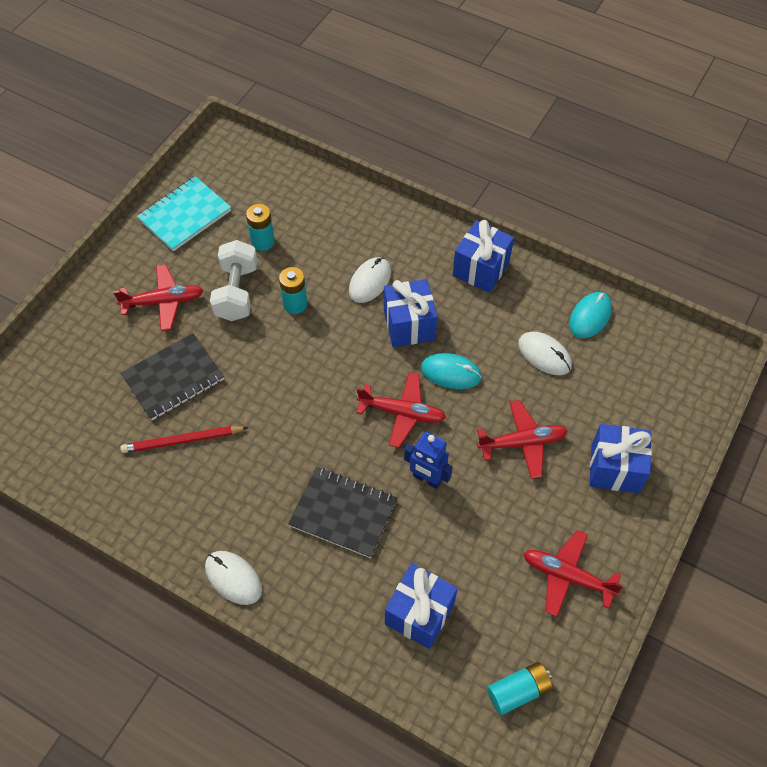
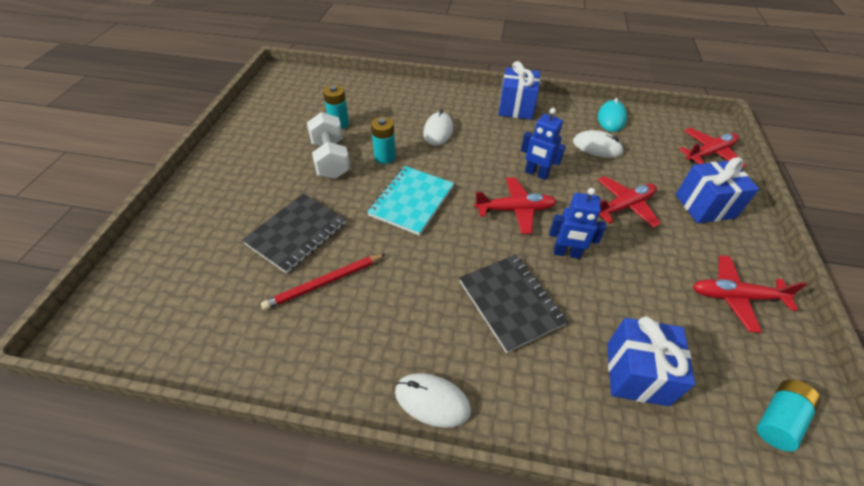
camera: 20 degrees left, 10 degrees down
(163, 302) = (267, 179): red plane -> red plane (709, 153)
(185, 215) = (266, 120): turquoise notebook -> turquoise notebook (411, 201)
(343, 513) = (510, 302): black notebook -> black notebook turned 60 degrees clockwise
(409, 325) = (484, 151): blue gift -> none
(451, 373) = (536, 174): turquoise mouse -> blue robot

